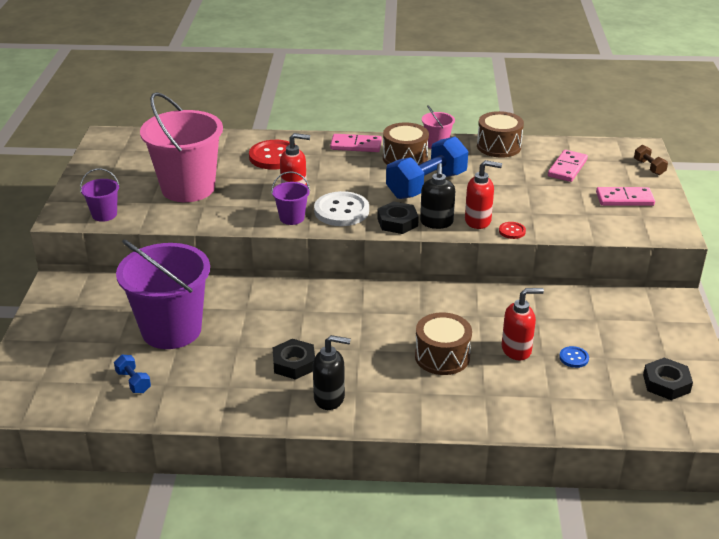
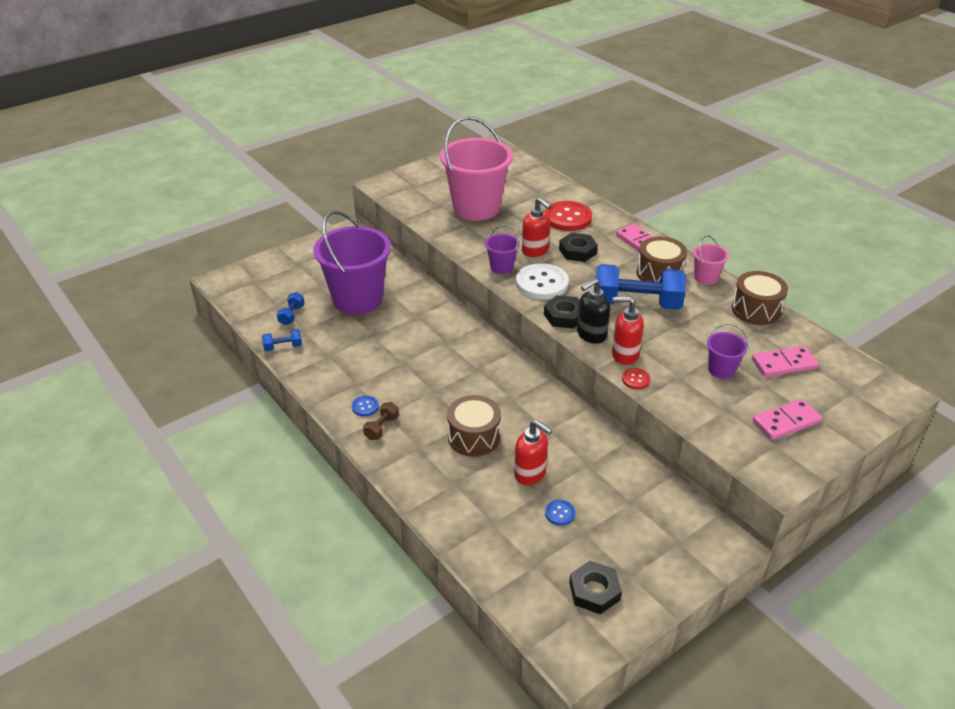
camera: 50 degrees right, 5 degrees up
(104, 214) = (403, 197): purple bucket -> purple bucket (721, 370)
(174, 410) = (283, 347): none -> blue dumbbell
(294, 363) = (383, 370): black nut -> black nut (577, 251)
(330, 398) = (365, 407): black soap dispenser -> blue button
(478, 221) = (624, 354): red soap dispenser -> red soap dispenser turned 135 degrees clockwise
(624, 199) = (786, 422): pink domino -> pink domino turned 75 degrees counterclockwise
(649, 167) = (868, 413): brown dumbbell -> brown dumbbell (381, 428)

